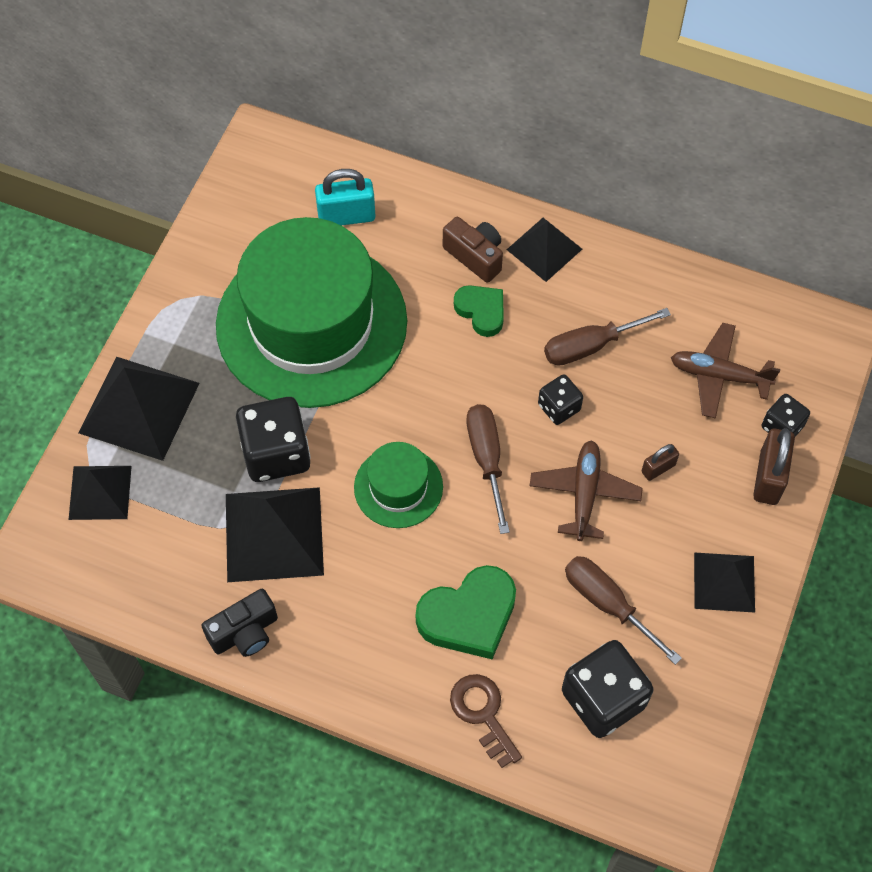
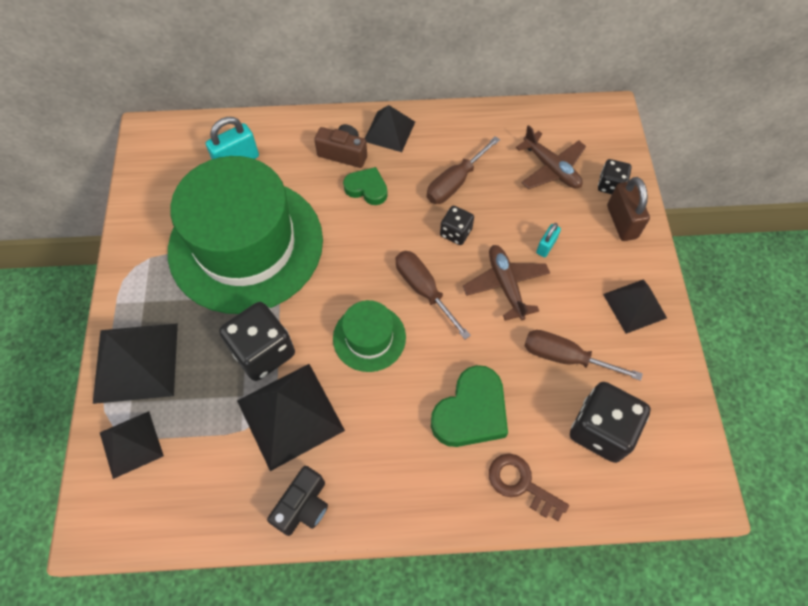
camera: 25 degrees left, 0 degrees up
(658, 468) = (546, 246): brown padlock -> turquoise padlock
(719, 375) = (551, 168): brown plane -> brown plane turned 120 degrees counterclockwise

